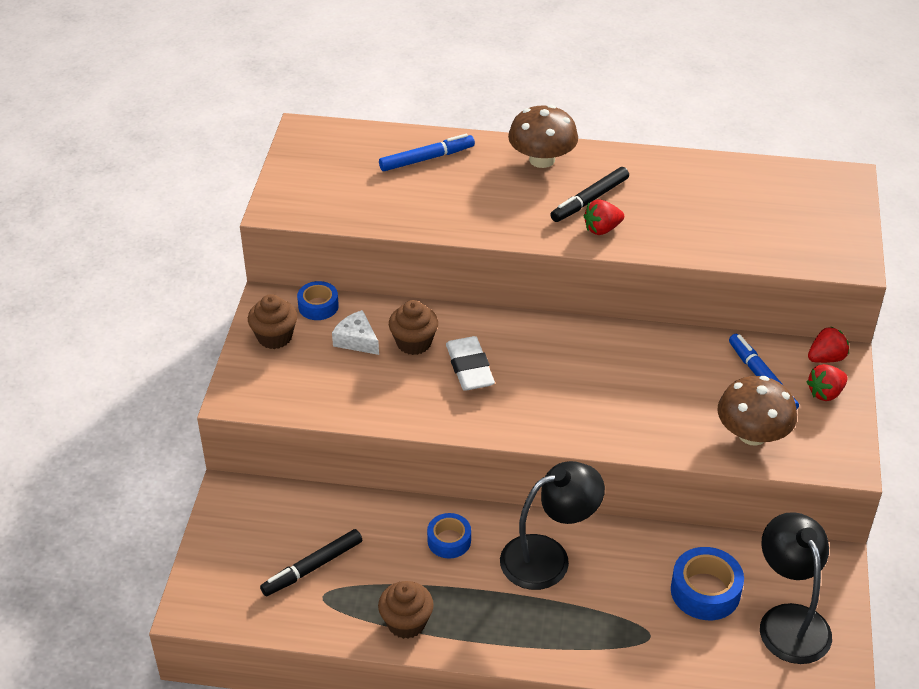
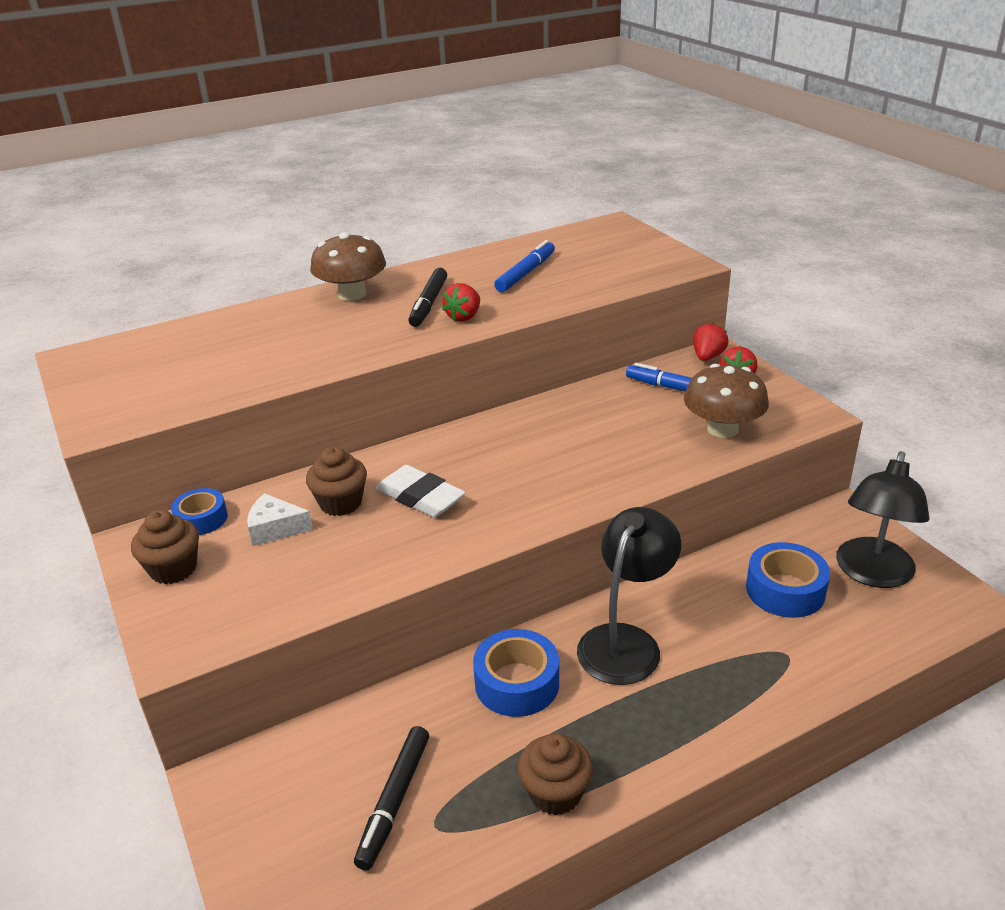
camera: 35 degrees left, 10 degrees down
(427, 158) = (236, 331): blue marker -> blue marker (525, 273)
(449, 540) = (517, 683): blue tape -> blue tape, size x1.55
(789, 620) = (872, 574): black lamp -> black lamp turned 105 degrees counterclockwise

